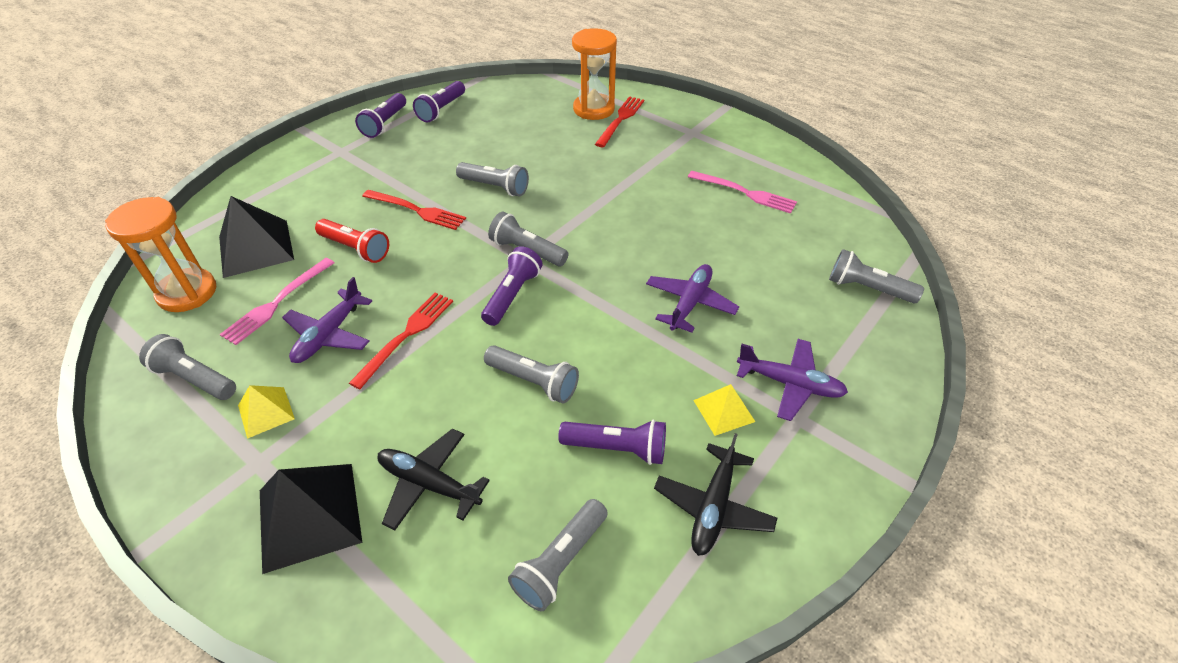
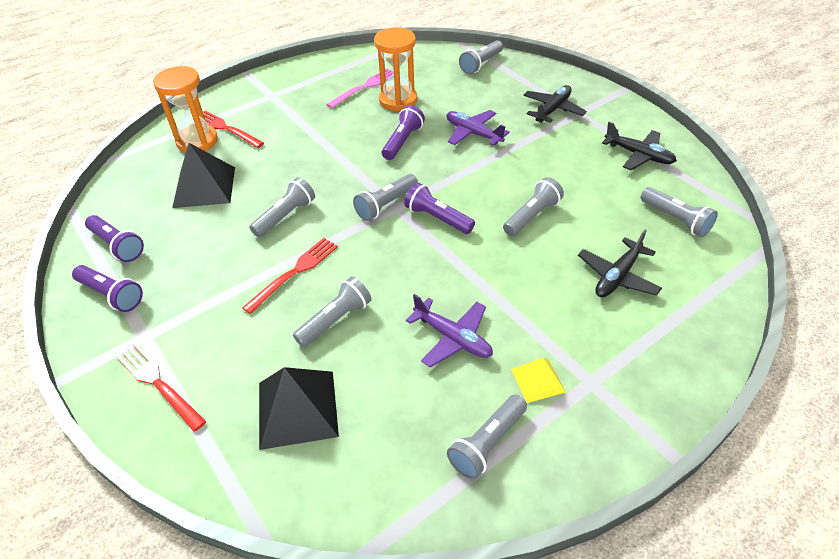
camera: 75 degrees left, 0 degrees up
(187, 292) = (352, 470): orange hourglass -> orange hourglass (398, 100)
(276, 303) = (397, 382): pink fork -> none
(309, 515) = (642, 345): black pyramid -> black pyramid (204, 187)
(355, 249) = (335, 320): red flashlight -> grey flashlight
(407, 335) = (466, 284): red fork -> red fork (157, 383)
(617, 448) = (595, 185): purple flashlight -> purple flashlight (403, 141)
(724, 410) = (570, 138): yellow pyramid -> none
(790, 384) = (553, 109): purple plane -> black plane

